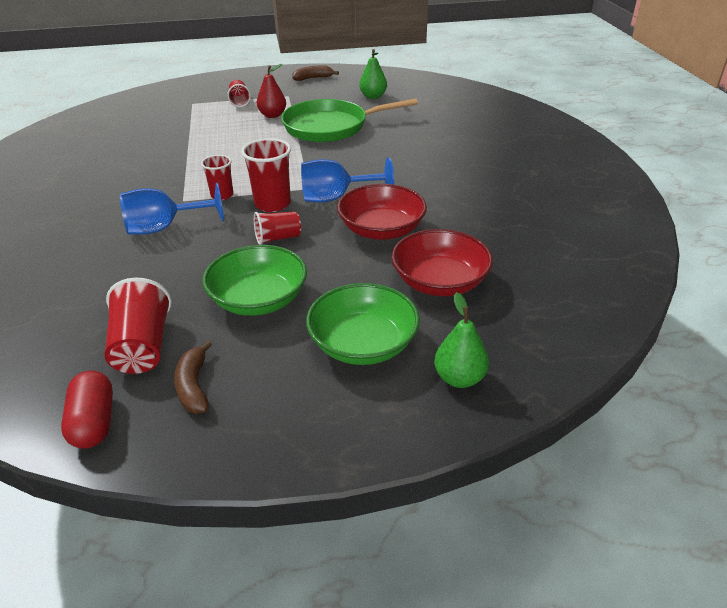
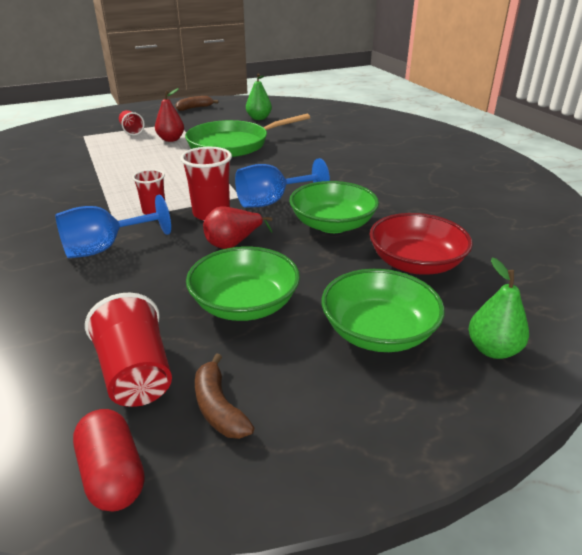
camera: 15 degrees left, 5 degrees down
(278, 238) = (233, 244): red cup -> red pear
(381, 230) = (332, 224): red bowl -> green bowl

